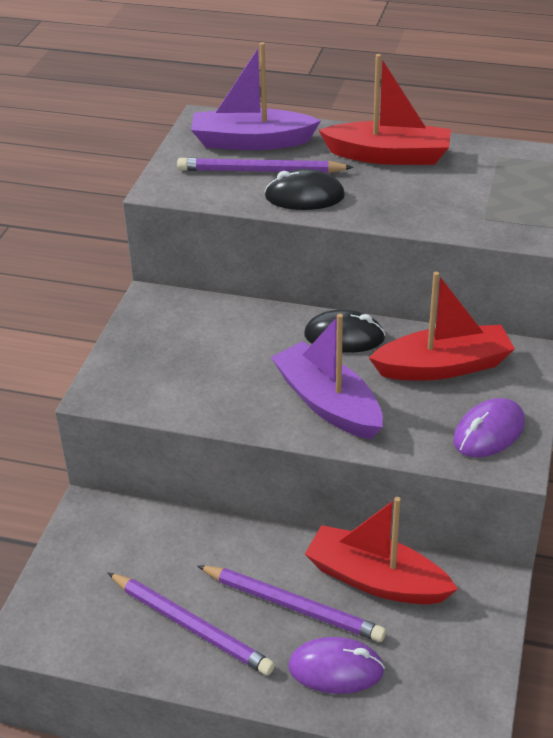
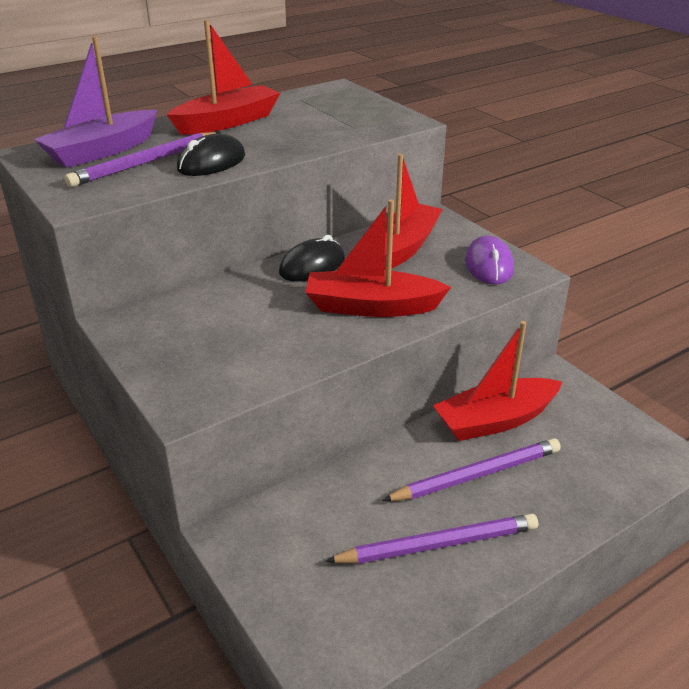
camera: 50 degrees left, 5 degrees down
(328, 403) = (371, 307): purple boat -> red boat
(336, 669) = (561, 488): purple mouse -> none

